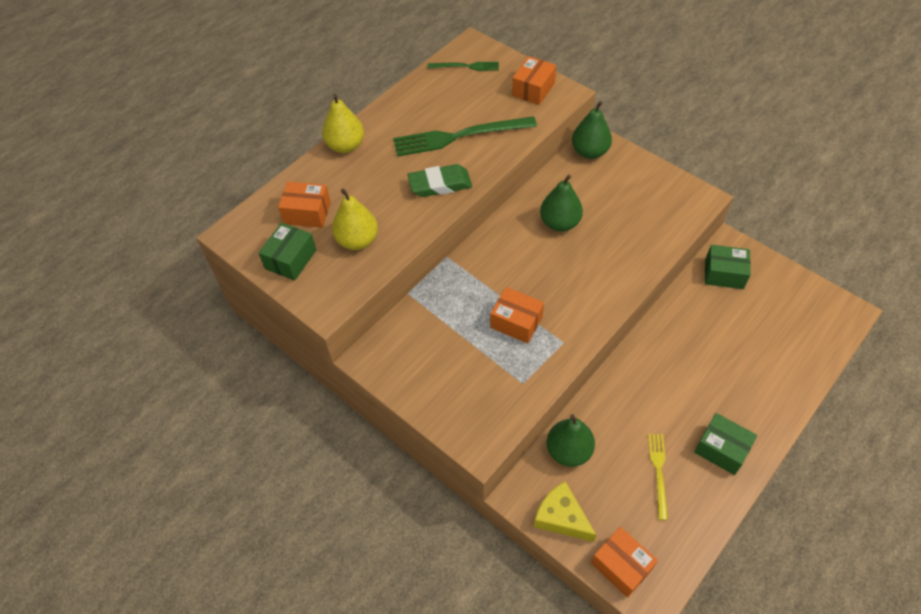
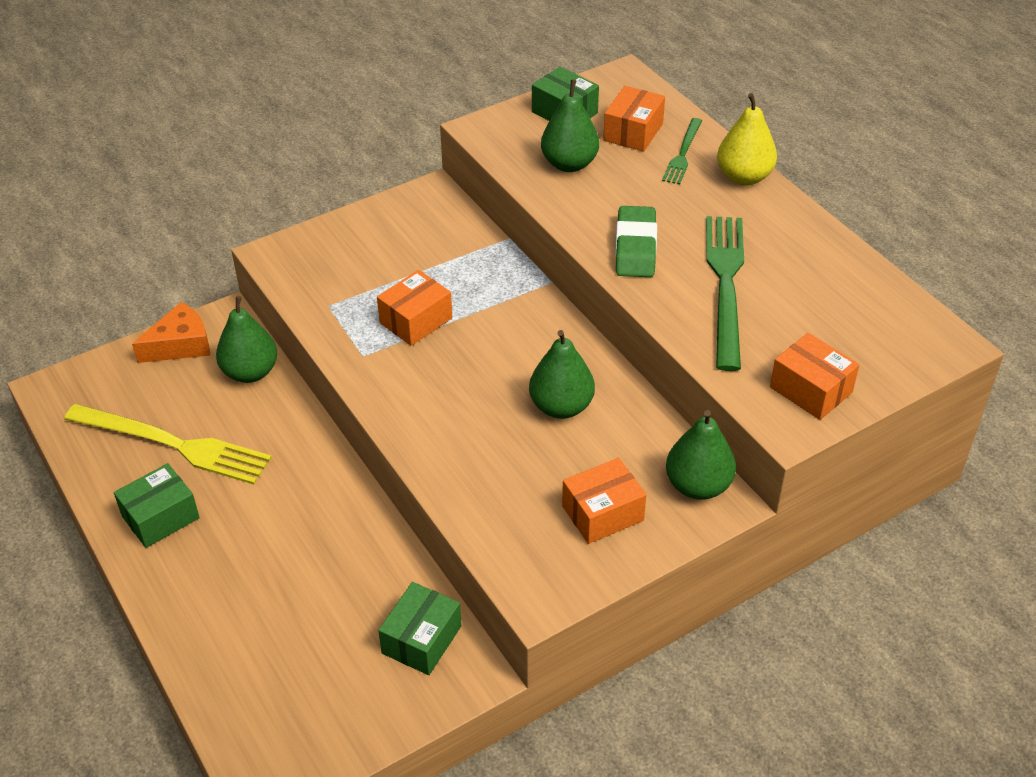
camera: 105 degrees right, 10 degrees down
(357, 240) = (569, 164): yellow pear -> green pear
(466, 66) = (890, 325): green fork -> green fork (683, 154)
(561, 517) = (180, 345): yellow cheese -> orange cheese
(621, 566) = (98, 377): orange box -> orange box (602, 513)
(658, 472) = (173, 444): yellow fork -> yellow fork, size x1.88

